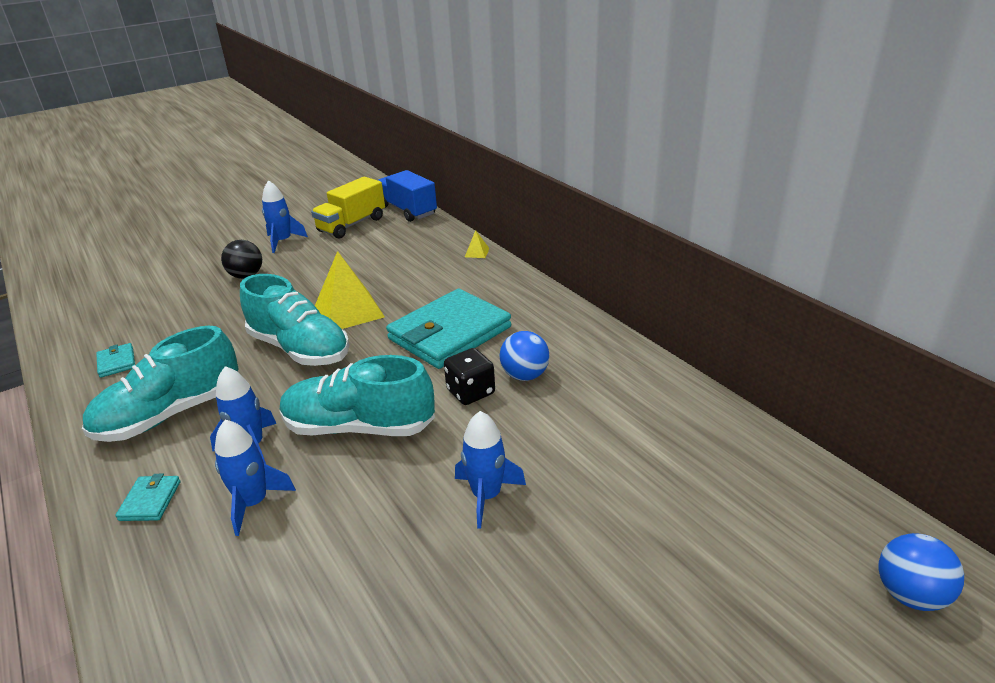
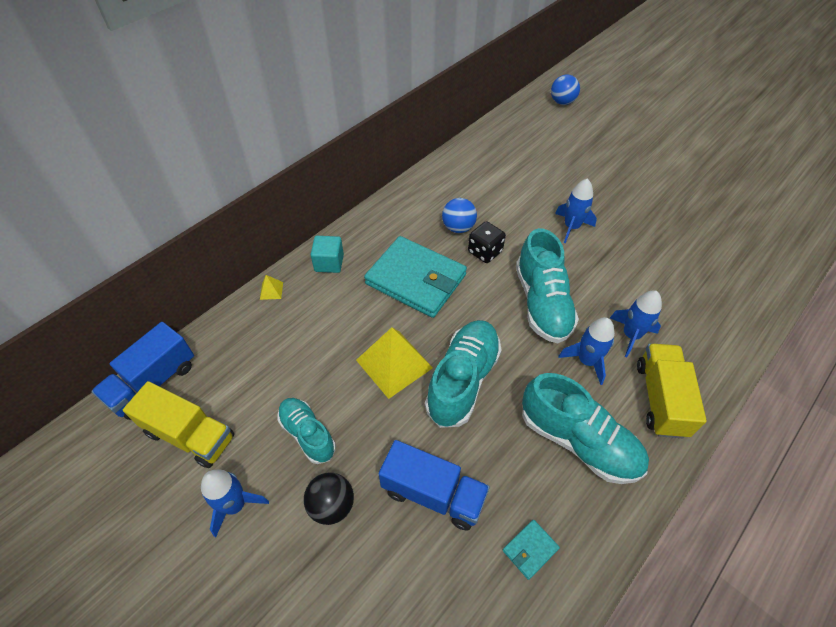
camera: 105 degrees left, 20 degrees up
(150, 501) = (660, 399): turquoise wallet -> yellow truck
(210, 320) = (433, 493): none -> blue truck
(313, 267) = (307, 434): none -> turquoise shoe
(500, 282) = (329, 263): none -> turquoise cube

